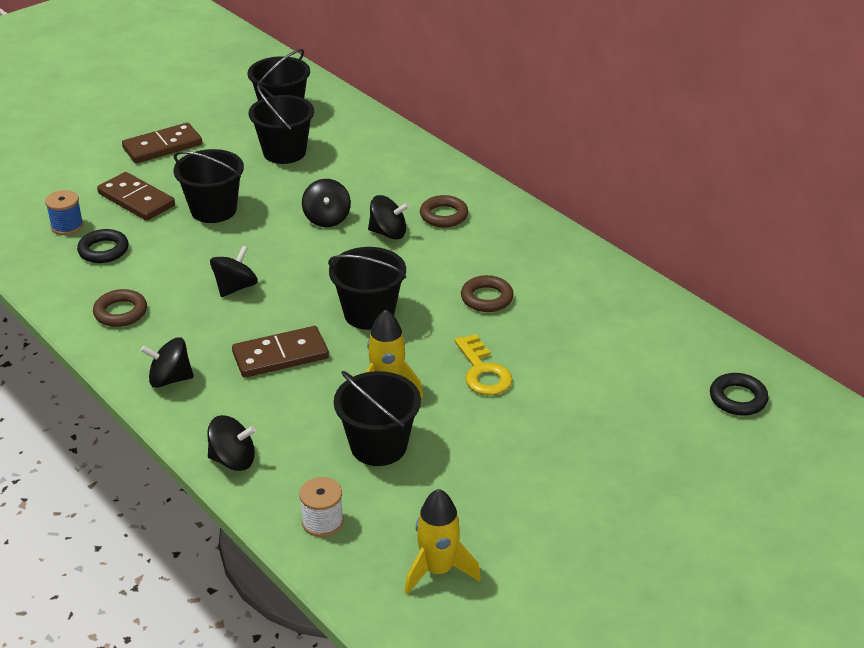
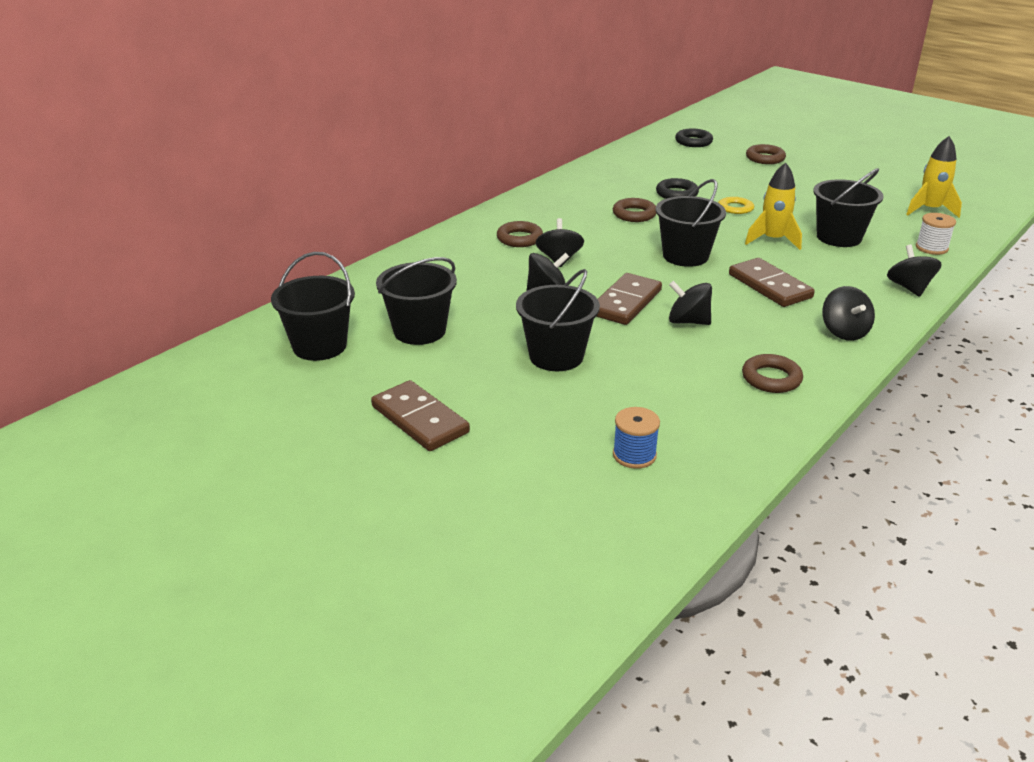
camera: 100 degrees left, 5 degrees down
(103, 250) = (670, 414): black ring -> black ring (676, 194)
(136, 199) = (554, 413): brown domino -> brown domino (625, 302)
(663, 456) = (765, 158): none -> brown ring

